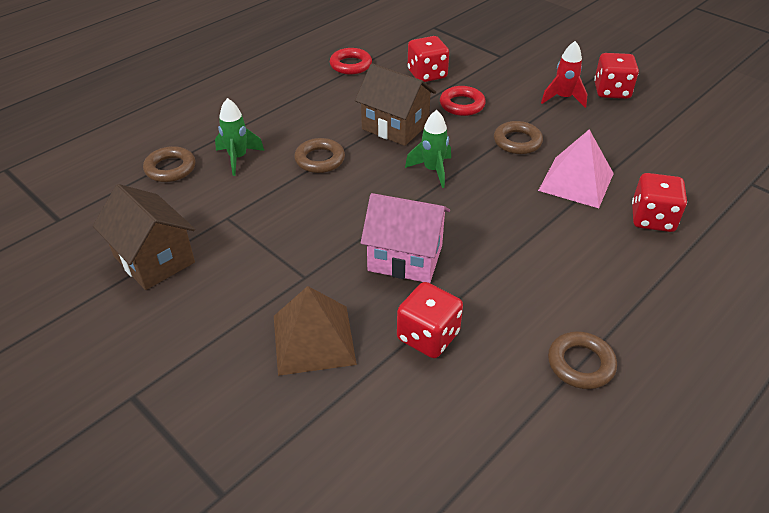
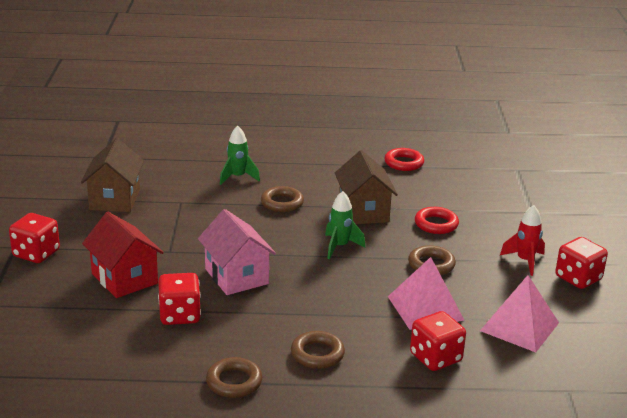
camera: 45 degrees right, 15 degrees down
(170, 168) = (194, 163): brown ring -> brown ring (317, 354)
(313, 339) = (124, 278): brown pyramid -> red house
(427, 74) = (448, 195): red dice -> red dice (36, 254)
(648, 153) = (519, 326): none -> pink pyramid

